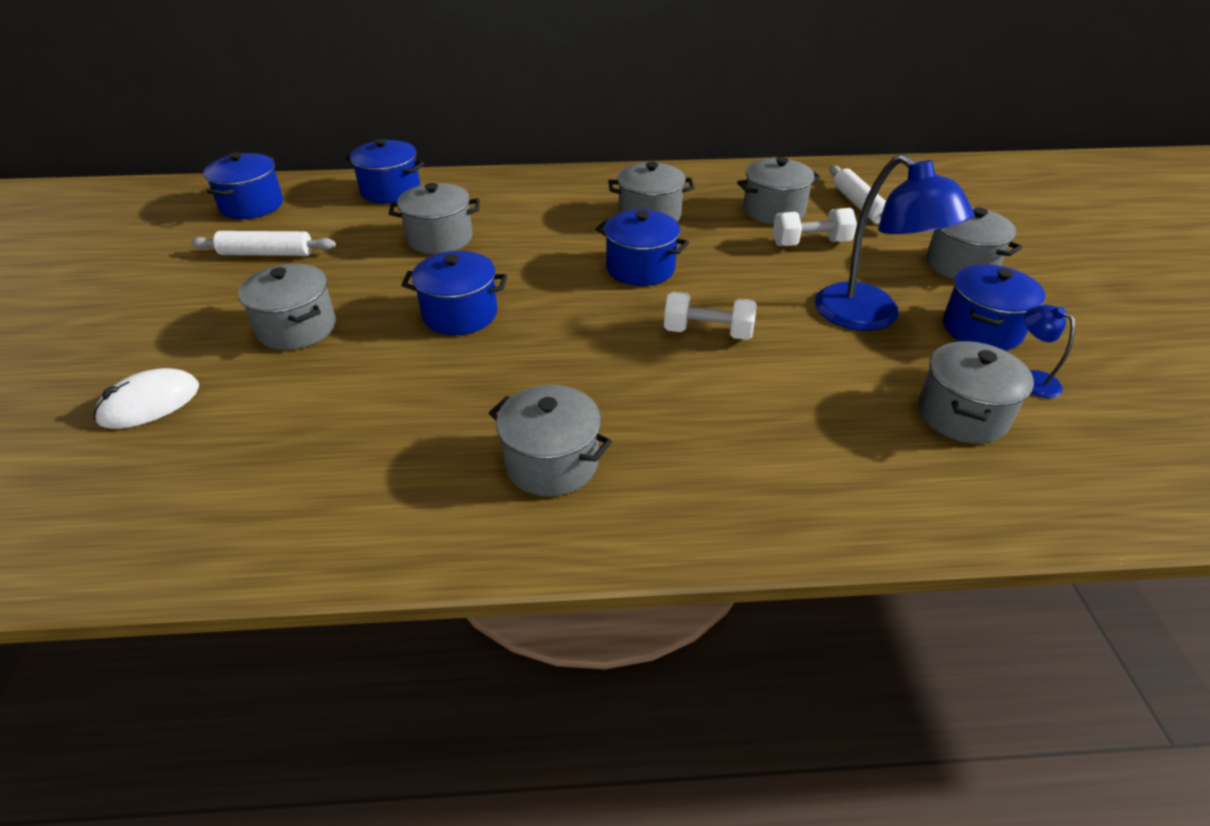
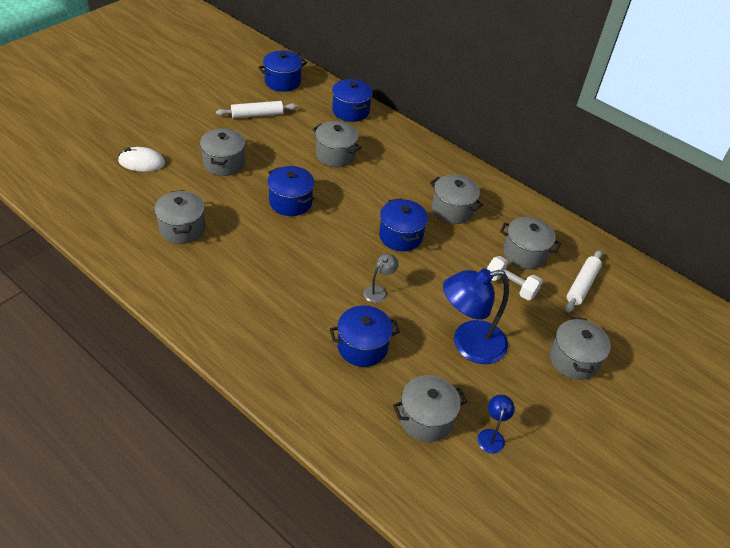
camera: 40 degrees right, 5 degrees up
(266, 253) = (257, 115): white rolling pin -> white rolling pin turned 60 degrees counterclockwise
(551, 463) = (234, 295): grey pot -> grey pot (182, 229)
(707, 332) = (378, 291): white dumbbell -> grey lamp
(870, 317) = (469, 345): blue lamp -> blue lamp turned 60 degrees clockwise
(982, 329) = (515, 396): blue pot -> blue pot (362, 347)

